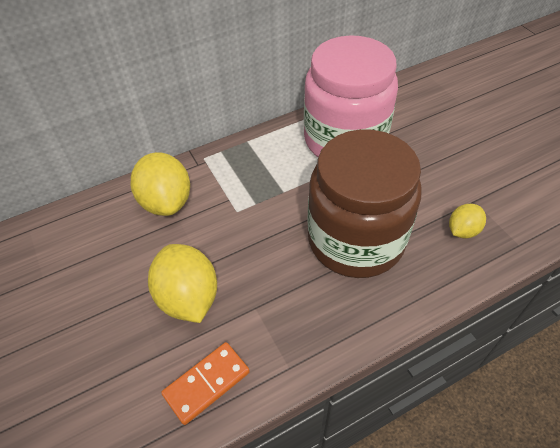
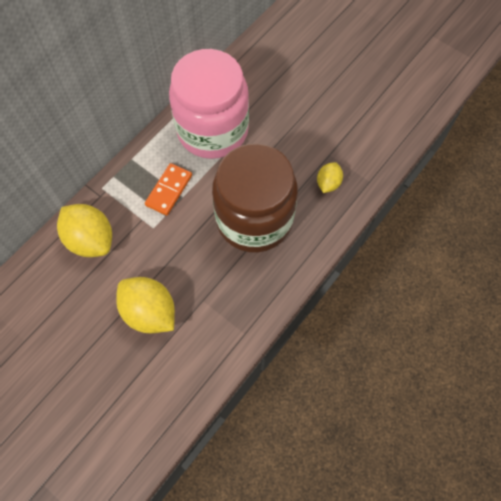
camera: 25 degrees left, 15 degrees up
(207, 383) = (193, 367): orange domino -> orange domino (169, 190)

